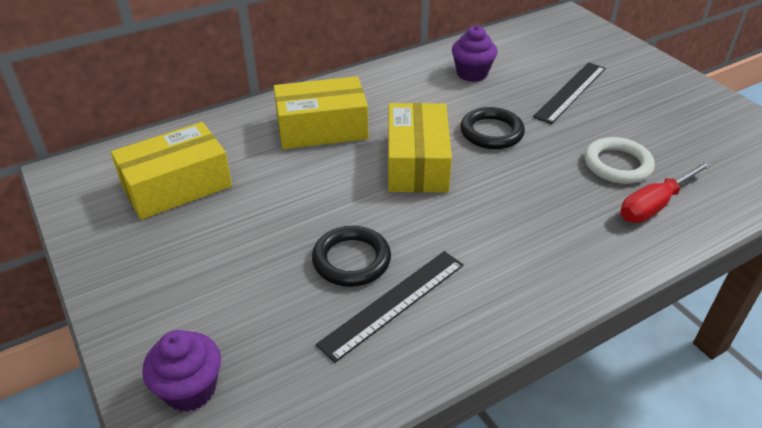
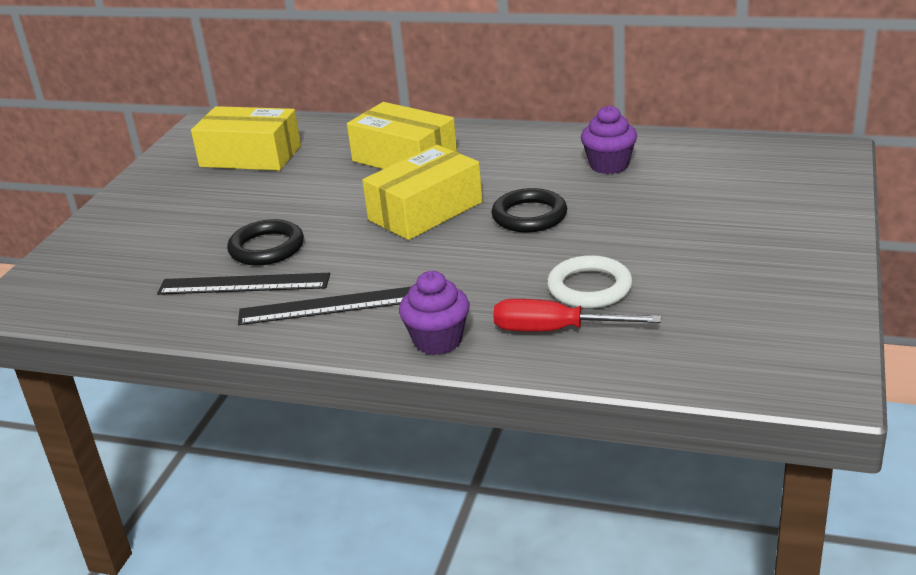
camera: 50 degrees right, 10 degrees down
(190, 389) = (76, 265): purple cupcake -> purple cupcake (437, 341)
(570, 92) = (675, 216): black ruler -> black ruler (328, 306)

